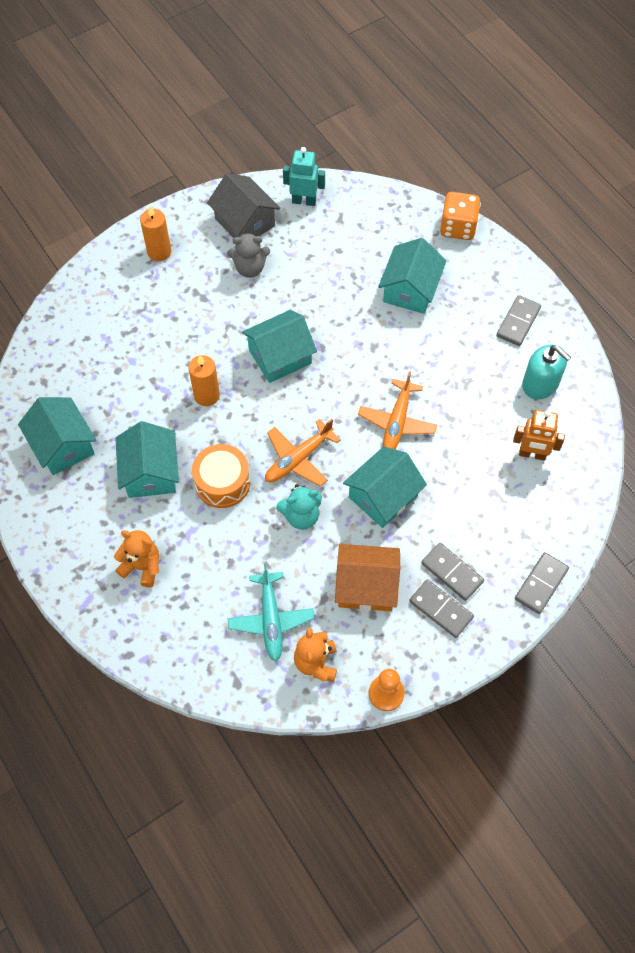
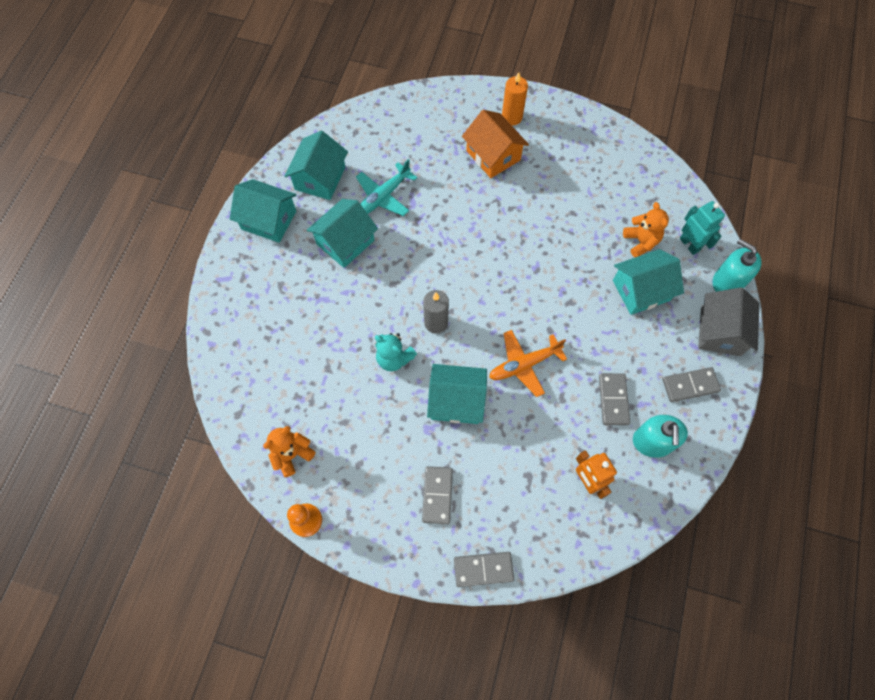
camera: 50 degrees right, 5 degrees up
(142, 566) = (274, 290): orange teddy bear -> orange teddy bear (641, 242)
(206, 395) = (431, 229): orange candle -> none
(222, 482) = (376, 290): orange drum -> none
(245, 222) = (586, 147): grey house -> grey house (720, 332)
(250, 268) = (554, 178): grey teddy bear -> none
(271, 619) = (300, 399): turquoise plane -> turquoise plane (383, 196)
(280, 356) = (503, 250): turquoise house -> turquoise house (269, 220)
(298, 459) = (436, 323): orange plane -> grey candle
(304, 201) = (641, 168): turquoise robot -> turquoise robot (689, 244)
(366, 586) = (377, 443): orange house -> orange house (493, 155)
(441, 609) = (401, 509): grey domino -> grey domino (613, 400)
(458, 227) = (727, 281): orange dice -> turquoise soap dispenser

